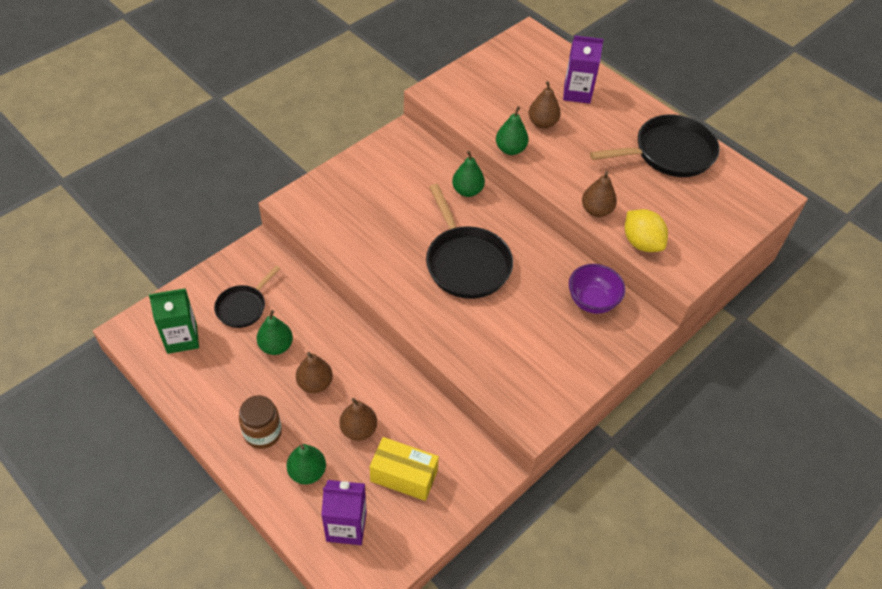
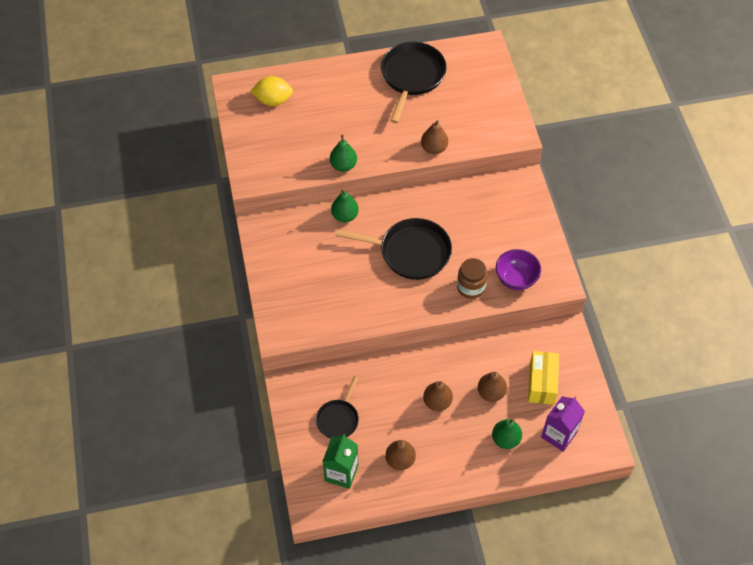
camera: 55 degrees left, 5 degrees up
(243, 307) = (338, 419): black pan -> black pan turned 45 degrees clockwise
(262, 433) = (458, 453): brown jar -> brown jar (470, 287)
(276, 346) = (389, 412): green pear -> none
(404, 476) = (542, 383): yellow box -> yellow box turned 45 degrees counterclockwise
(542, 123) = (331, 132): brown pear -> brown pear (400, 460)
(577, 93) = (316, 94): purple carton -> none
(592, 301) = (490, 198): purple bowl -> purple bowl (516, 279)
(641, 243) = (478, 140): yellow lemon -> yellow lemon (273, 100)

